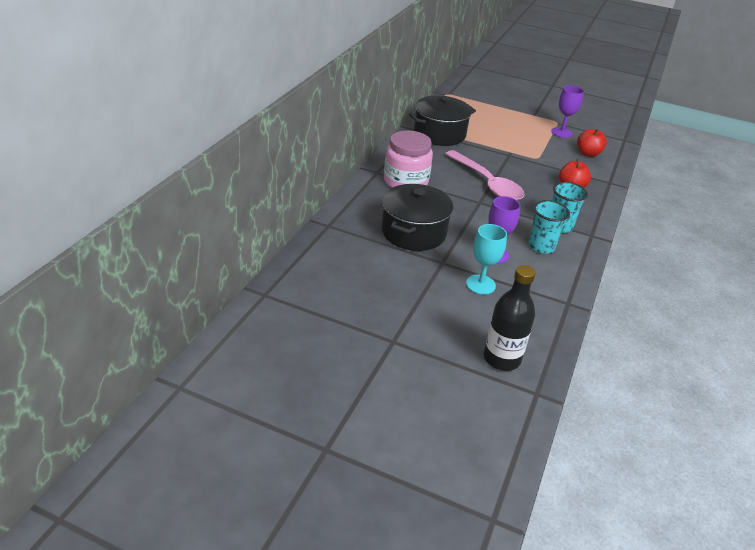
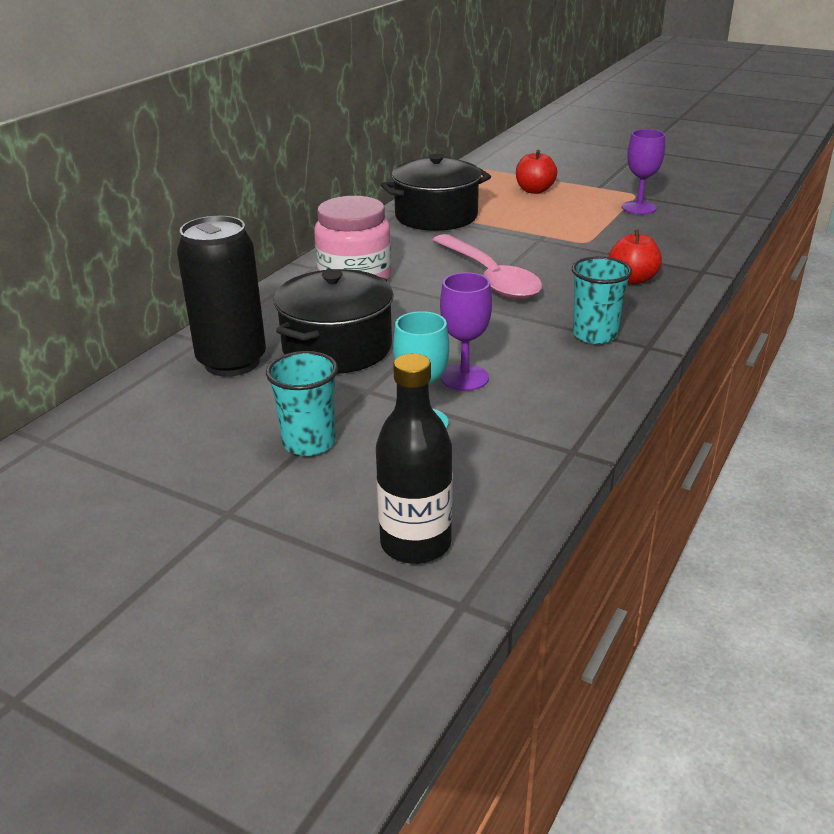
camera: 10 degrees right, 5 degrees down
(354, 241) = (232, 362): none -> black can
(541, 246) = (552, 365): turquoise cup -> turquoise cup (309, 443)
(588, 154) = (675, 233): red apple -> red apple (534, 190)

